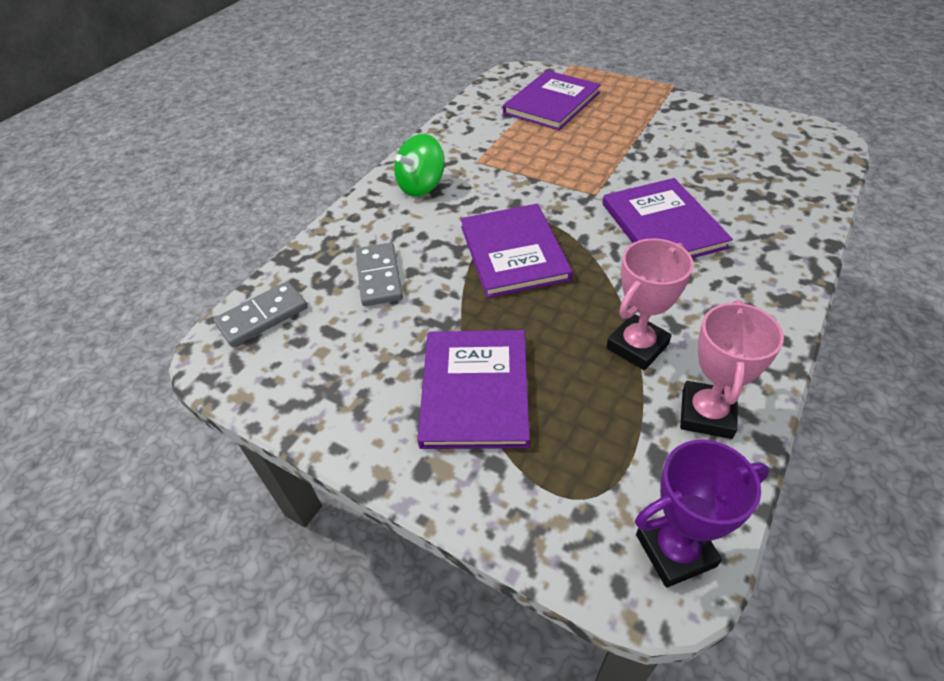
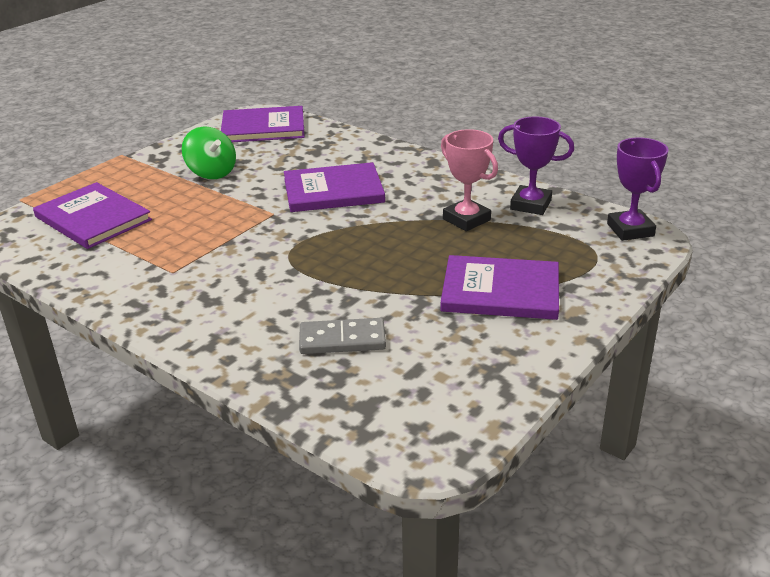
camera: 85 degrees left, 15 degrees down
(263, 316) = (379, 421): grey domino -> none
(421, 186) = (196, 309): green spinning top -> green spinning top (211, 172)
(513, 252) = (338, 261): purple book -> purple book (263, 128)
(706, 414) = (530, 205): pink trophy -> purple trophy

